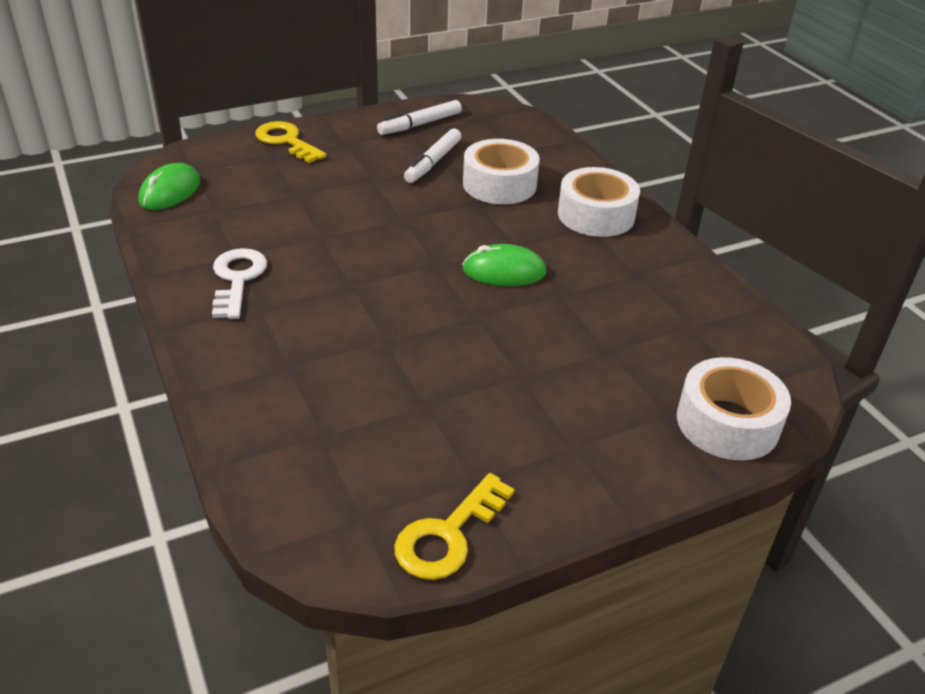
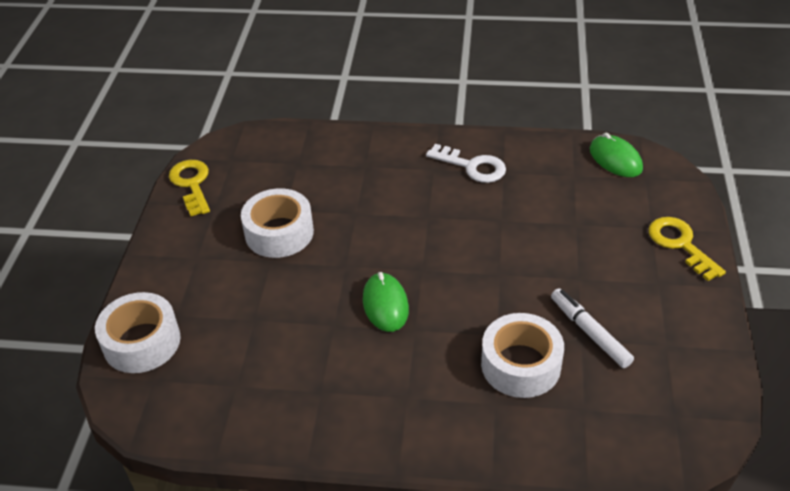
camera: 125 degrees right, 5 degrees up
(286, 141) = (680, 244): yellow key -> yellow key turned 105 degrees counterclockwise
(420, 124) = (680, 355): white marker -> none
(504, 271) = (385, 305): green mouse -> green mouse turned 45 degrees counterclockwise
(596, 215) = (424, 413): white tape -> white tape (279, 233)

